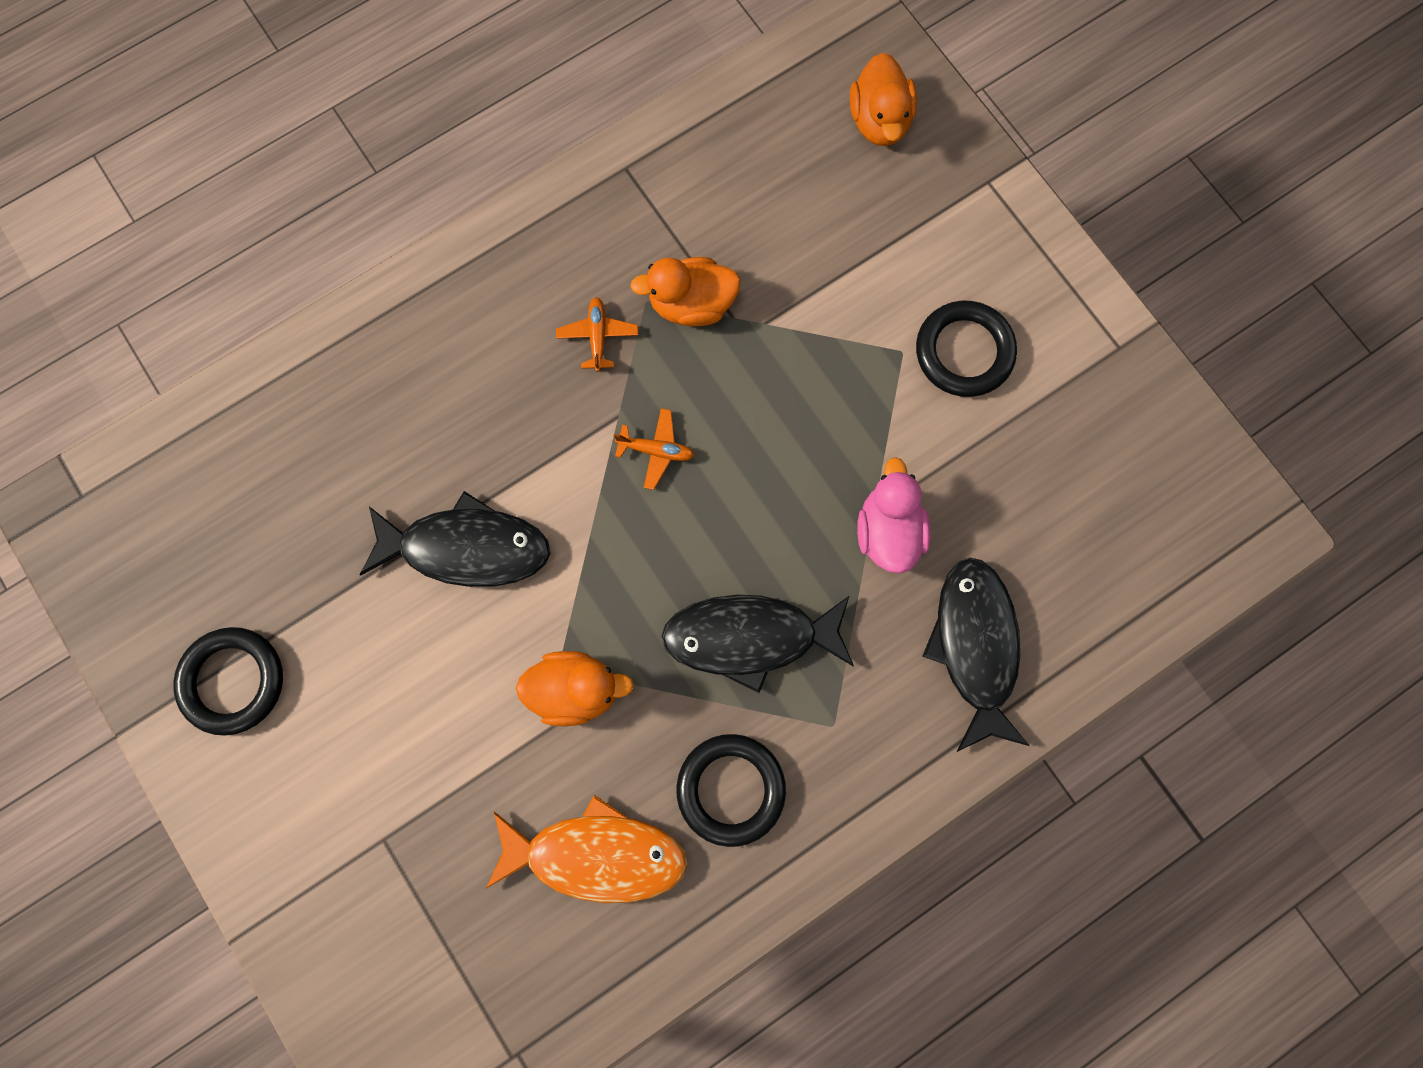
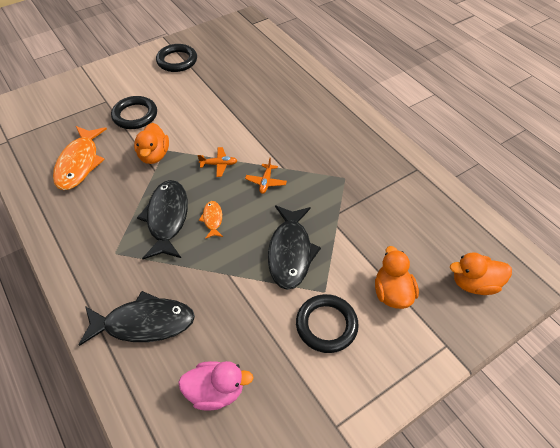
camera: 90 degrees right, 25 degrees down
(467, 548) = (223, 120): black fish -> black fish (290, 252)
(598, 336) = (324, 160): orange plane -> orange plane (219, 164)
(691, 304) = (345, 195): orange duck -> orange duck (392, 293)
(731, 789) = (94, 210): black ring -> black ring (135, 115)
(751, 549) = (212, 219): none -> orange fish
(888, 531) = (216, 281): pink duck -> pink duck (215, 391)

